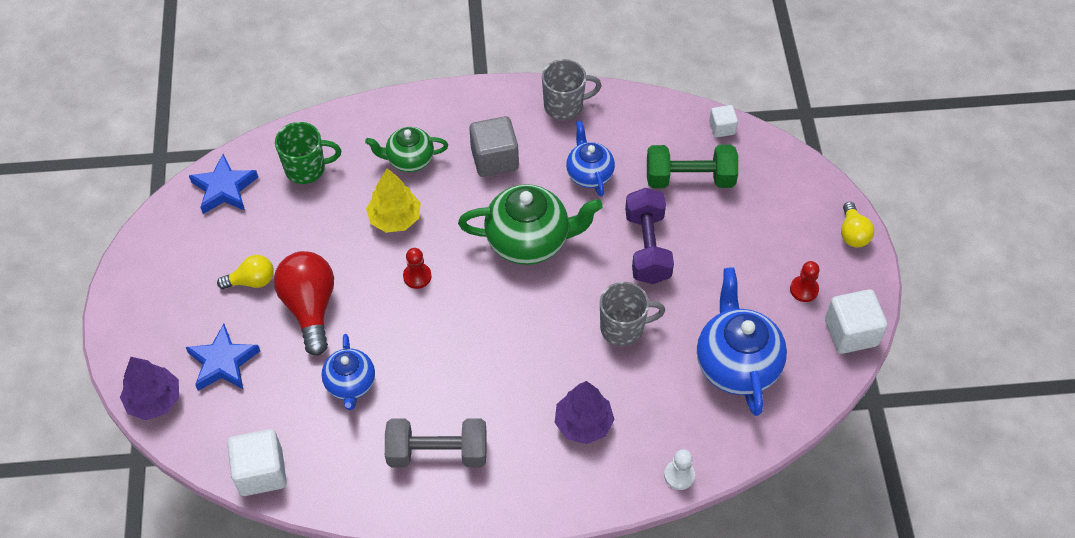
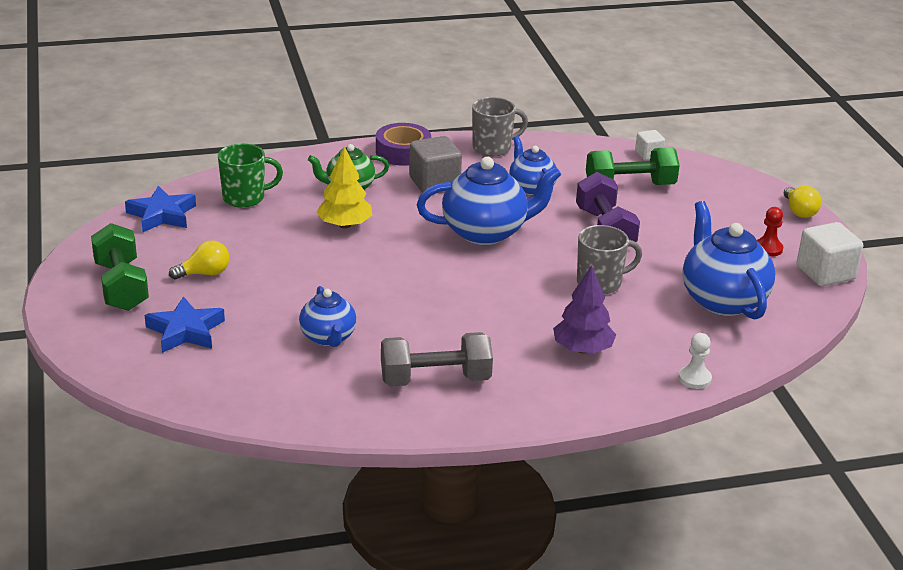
camera: 10 degrees left, 25 degrees down
(154, 400) = (114, 362): purple tree -> none
(174, 293) = (121, 286): none -> green dumbbell
(261, 472) = (245, 406): white cube -> none
(310, 307) = (271, 288): red light bulb -> none
(417, 276) = (378, 261): red pawn -> none
(473, 106) = (403, 152): none -> purple tape
(529, 241) = (486, 232): green teapot -> blue teapot

